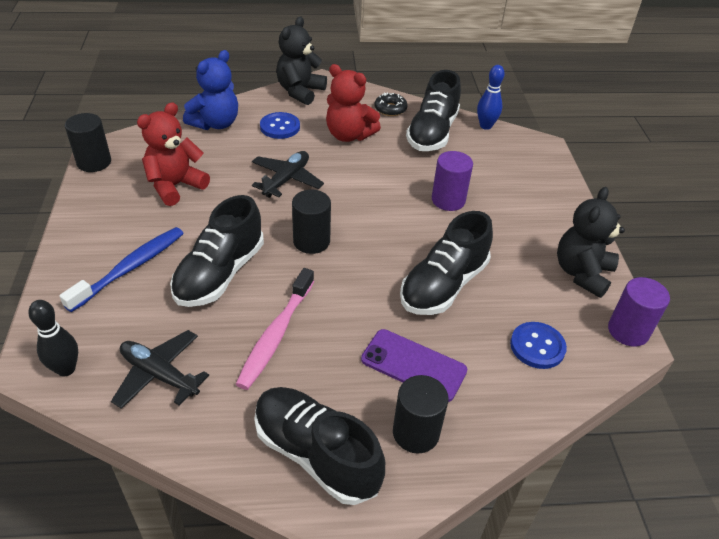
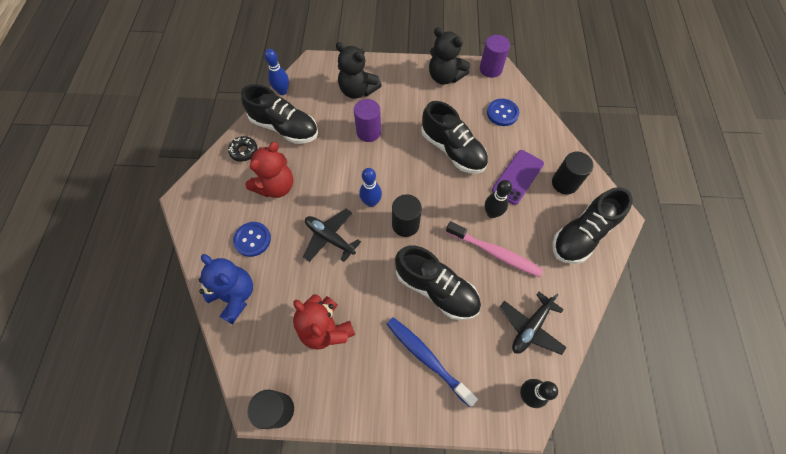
camera: 80 degrees left, 20 degrees up
(300, 92) = (197, 219): black teddy bear -> black teddy bear (357, 90)
(340, 209) = (371, 202): none -> blue bowling pin
(341, 331) = (492, 213): none -> black bowling pin

